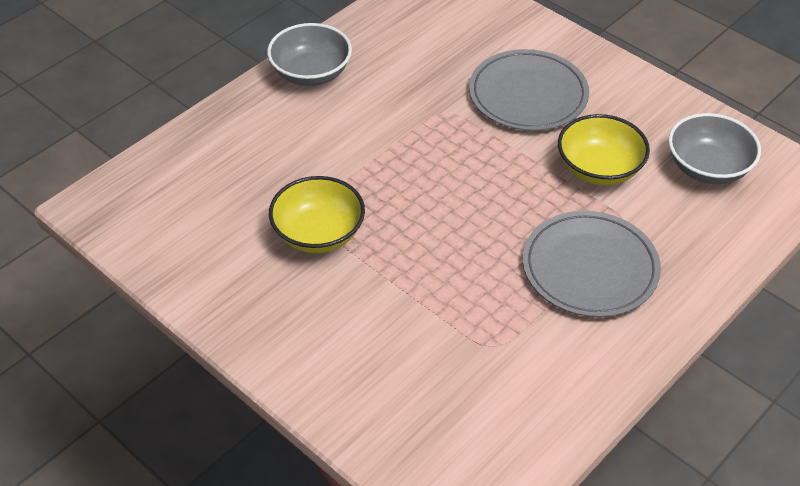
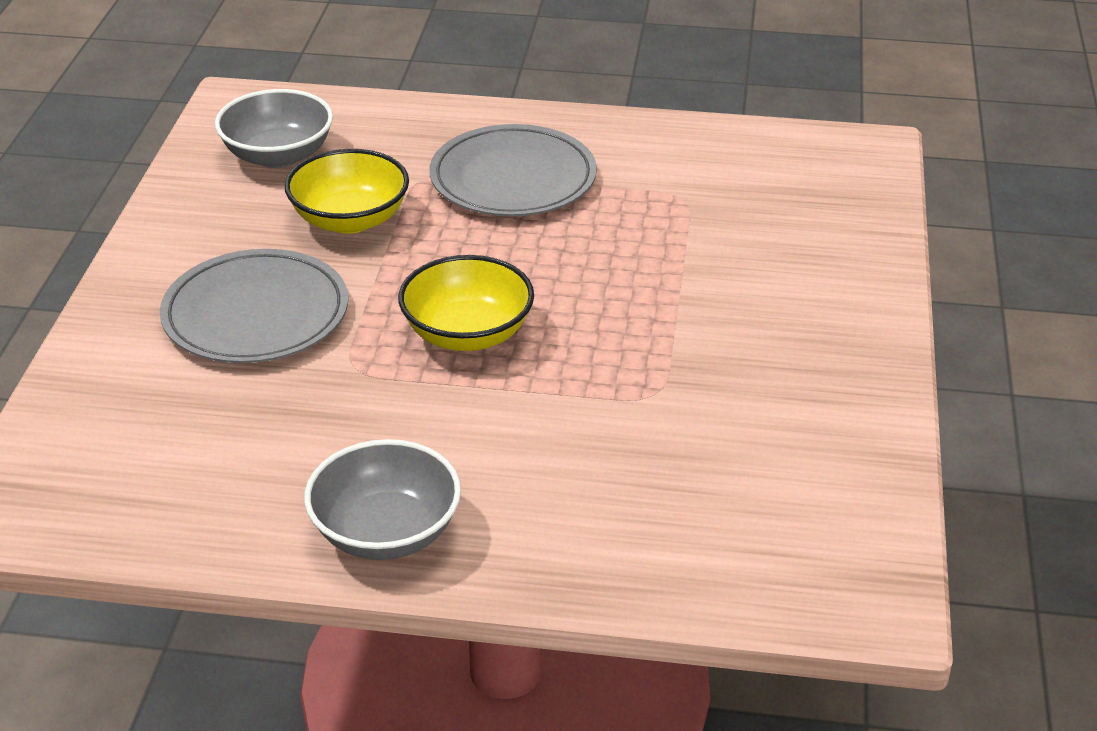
camera: 125 degrees left, 10 degrees down
(318, 233) = (676, 372): yellow bowl -> yellow bowl (467, 333)

